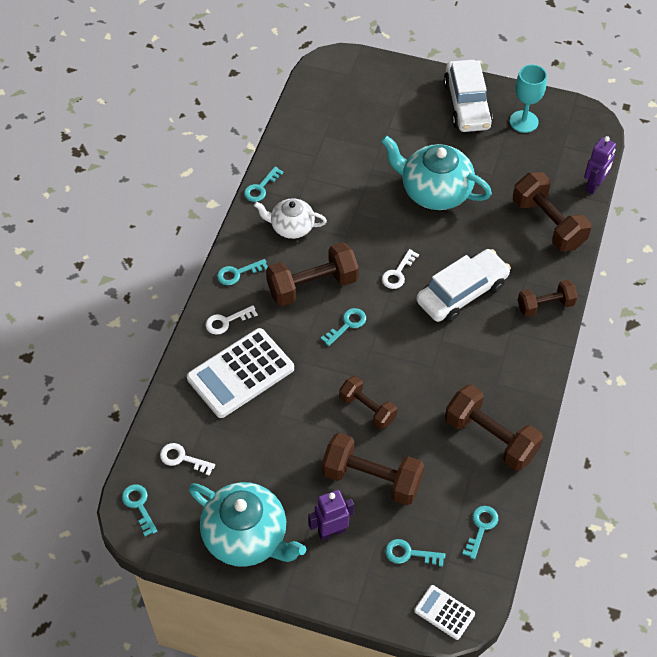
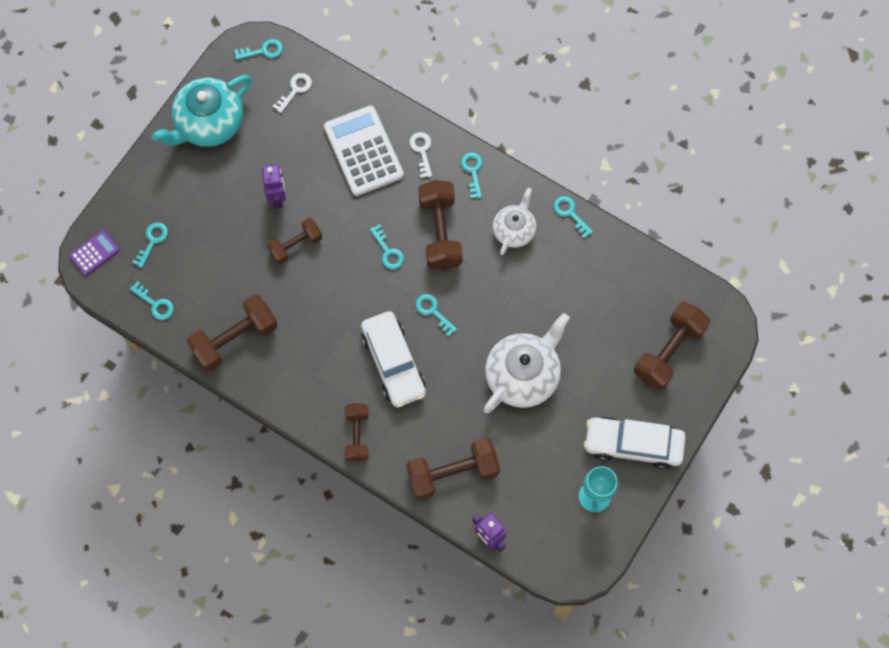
camera: 105 degrees right, 15 degrees up
(331, 531) = (192, 187): purple robot -> purple robot (278, 198)
(372, 479) = (228, 231): brown dumbbell -> brown dumbbell (668, 352)
(398, 273) = (433, 311): white key -> turquoise key
(434, 191) = (523, 375): turquoise teapot -> white teapot
(444, 612) = (94, 253): white calculator -> purple calculator

